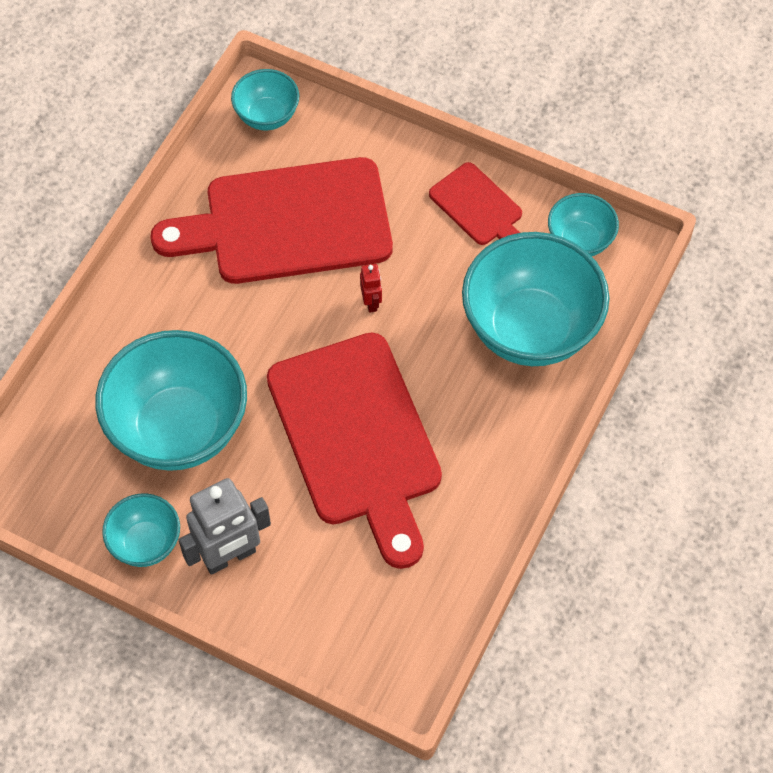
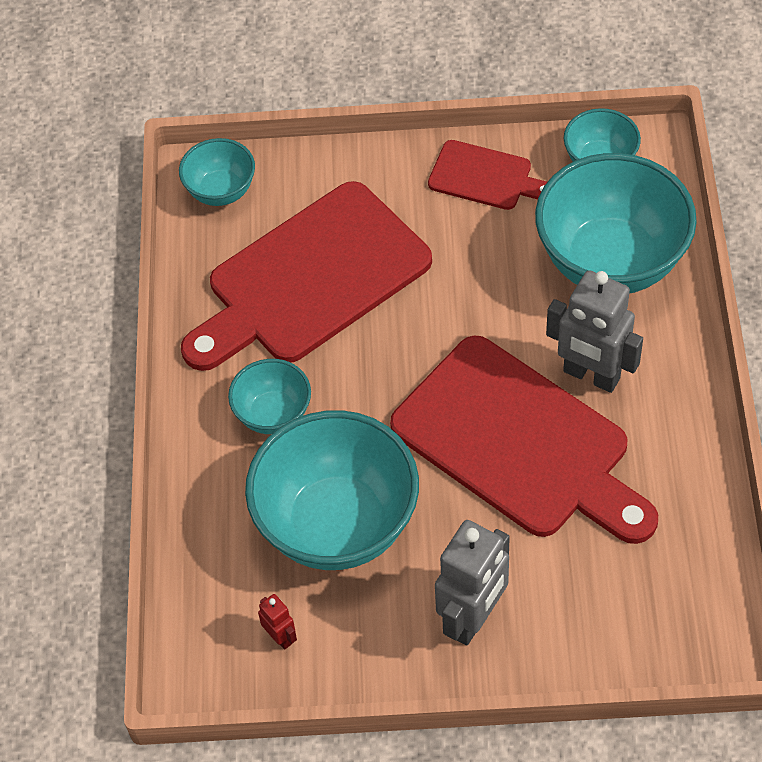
camera: 25 degrees left, 5 degrees down
(146, 543) = (380, 651): turquoise bowl -> turquoise bowl (273, 414)
(371, 302) = (444, 312): red robot -> red robot (280, 637)
(450, 414) = (591, 376): none -> grey robot

